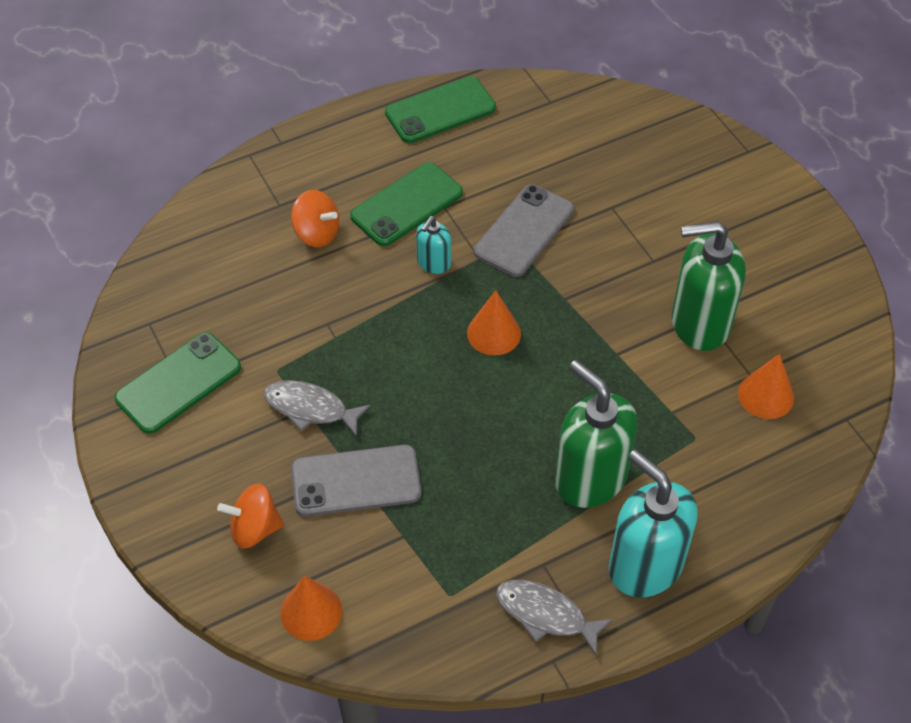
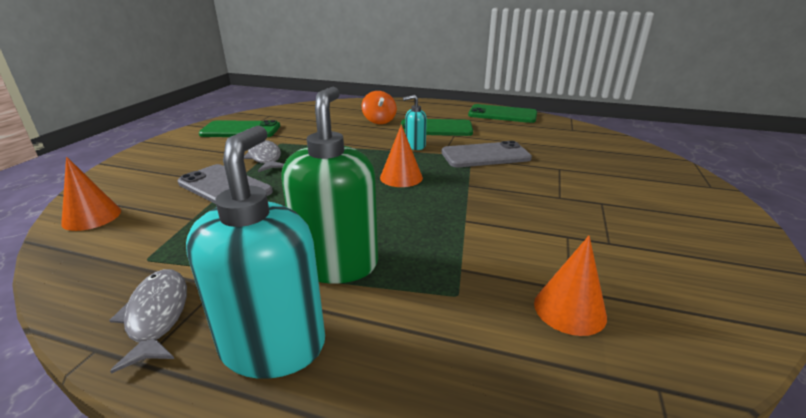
camera: 45 degrees right, 25 degrees down
(254, 528) = (155, 177): orange spinning top -> none
(699, 323) = (557, 238): green soap dispenser -> none

